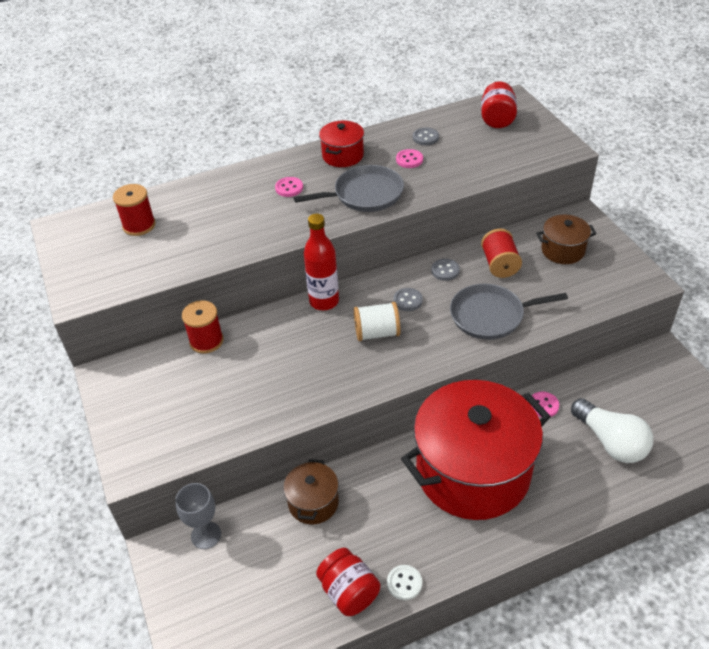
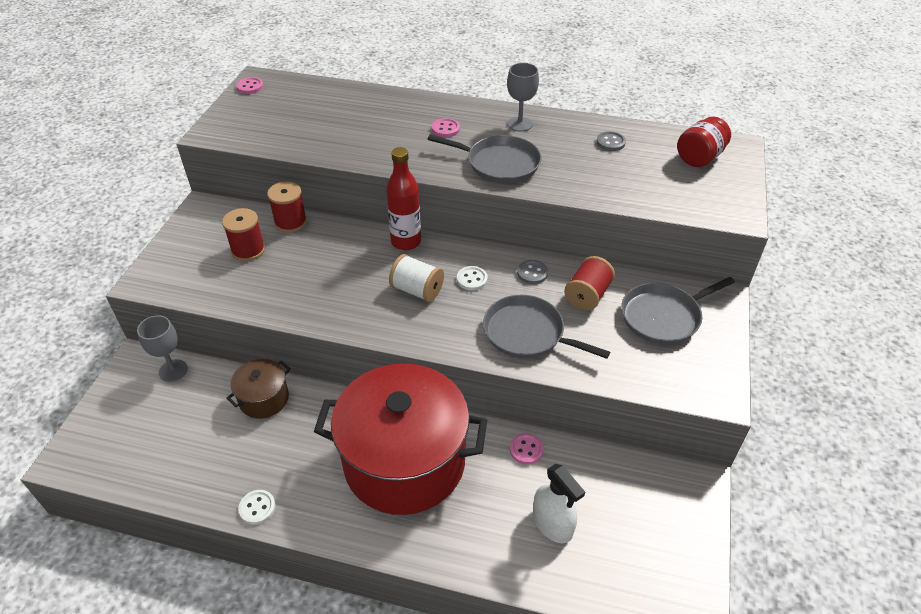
camera: 35 degrees right, 0 degrees up
(139, 225) = (307, 103): red spool -> red spool (248, 250)
(342, 155) = (520, 124): red pot -> grey goblet
(349, 592) = (214, 483): red jar -> none
(408, 300) = (472, 279): grey button -> white button
(409, 160) = (572, 154): pink button -> pink button (250, 87)
(562, 250) = (663, 316): brown pot -> grey pan
(610, 442) = (552, 523): white light bulb -> white spray bottle

